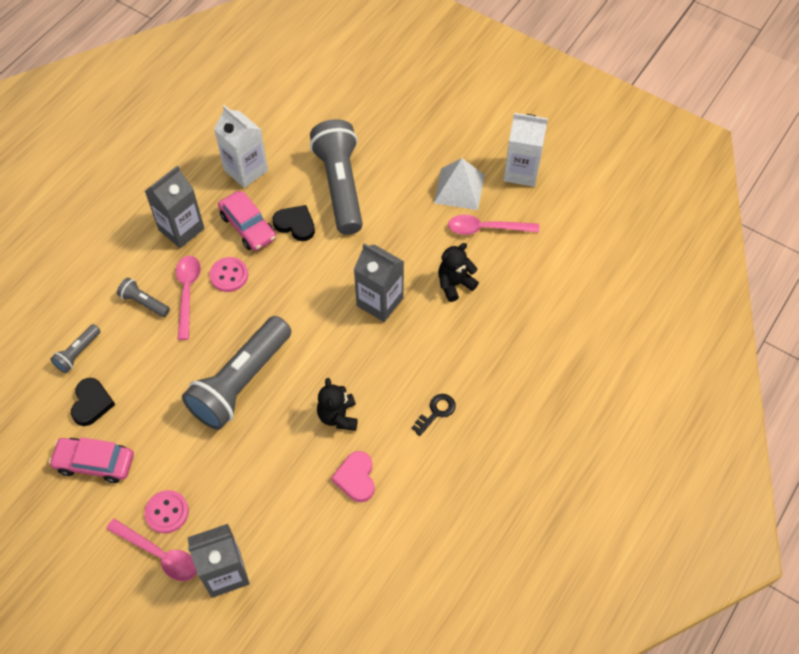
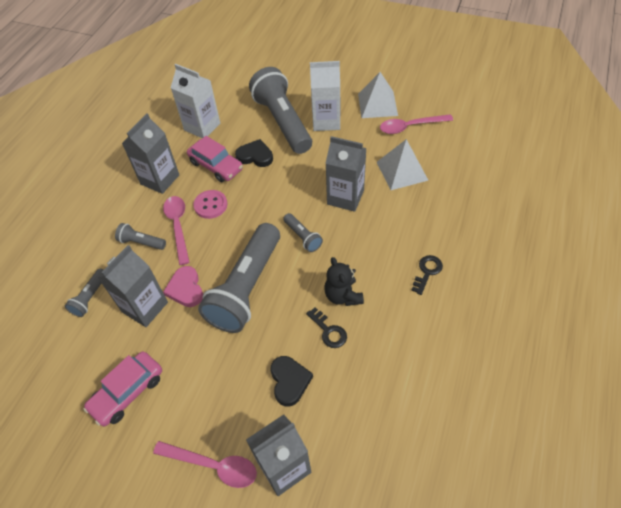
camera: 10 degrees left, 5 degrees down
(92, 403) = (112, 338): black heart -> black heart (289, 381)
(95, 463) = (127, 392): pink car -> pink car turned 45 degrees counterclockwise
(131, 378) = (145, 307): none -> grey carton
(167, 512) = (210, 421): pink button -> none
(311, 450) = (328, 331): none -> black key
(317, 339) = (303, 237): none -> grey flashlight
(356, 478) = (378, 345): pink heart -> pink heart (186, 289)
(455, 284) = (402, 171): black teddy bear -> white pyramid
(521, 171) = (420, 84): white carton -> white carton (326, 121)

